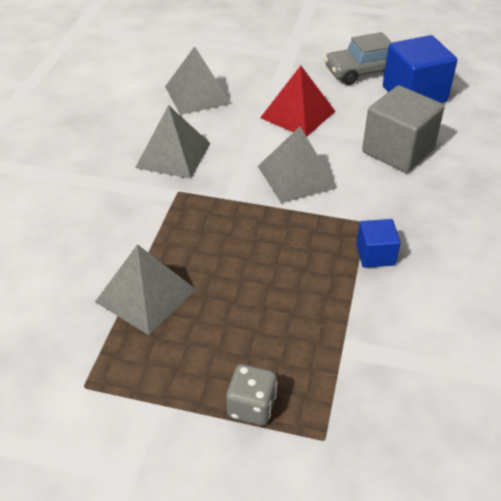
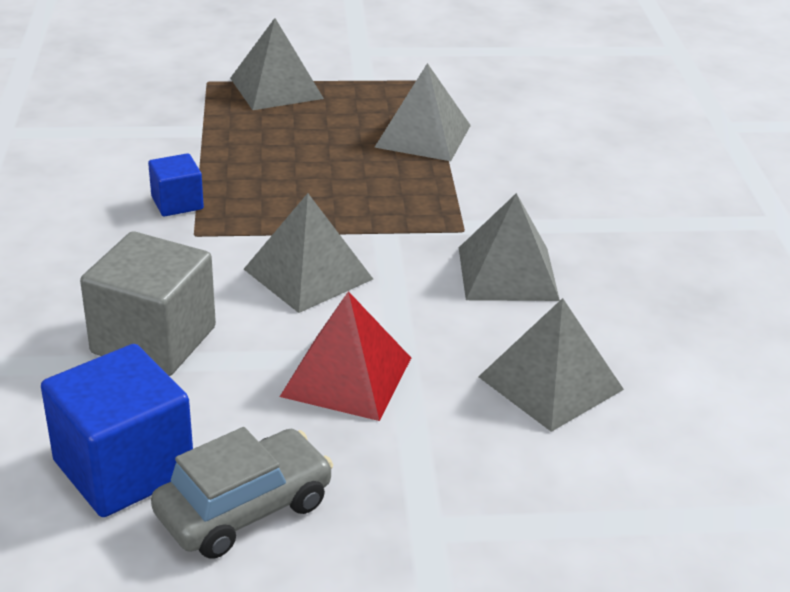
camera: 160 degrees right, 10 degrees down
(251, 406) = (276, 88): grey dice -> grey pyramid

